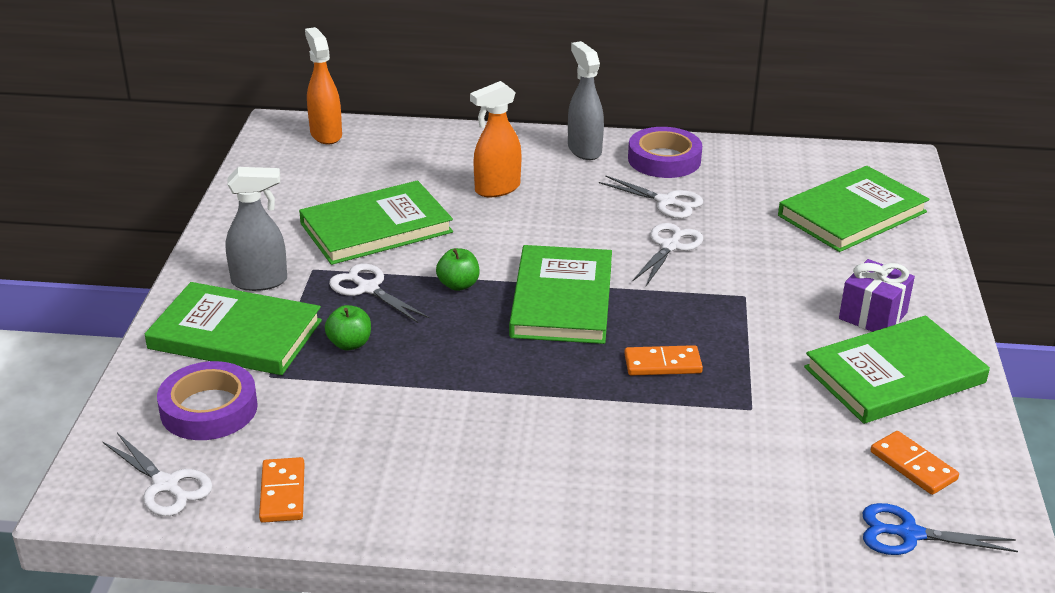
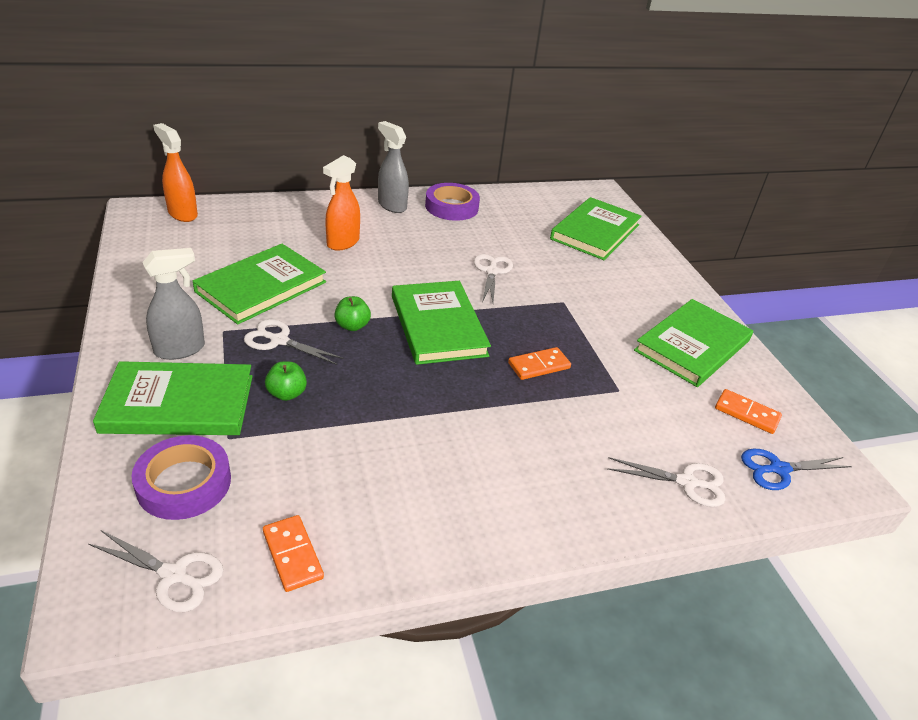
camera: 25 degrees left, 5 degrees up
(666, 202) = (471, 238): white scissors -> white scissors (687, 482)
(873, 316) = (652, 304): purple gift -> none

